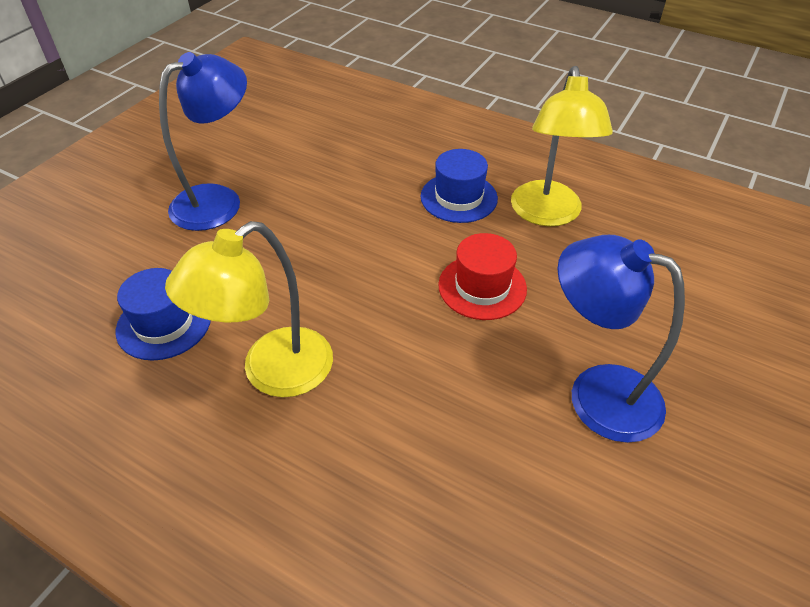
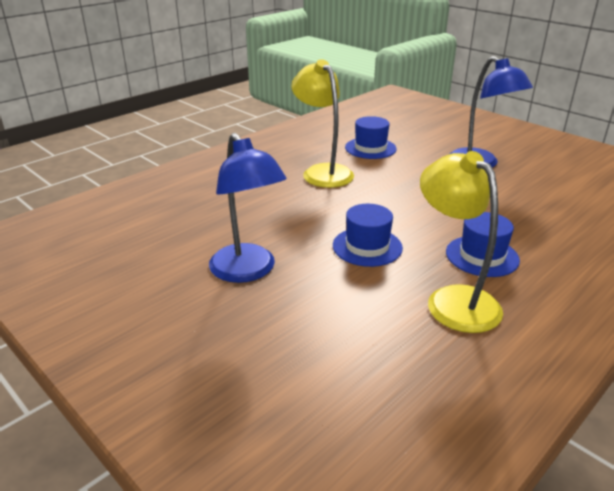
camera: 105 degrees right, 15 degrees down
(482, 287) = (367, 246): red hat -> blue hat
(547, 214) = (453, 300): yellow lamp -> yellow lamp turned 45 degrees clockwise
(596, 393) = (248, 271): blue lamp -> blue lamp turned 105 degrees clockwise

